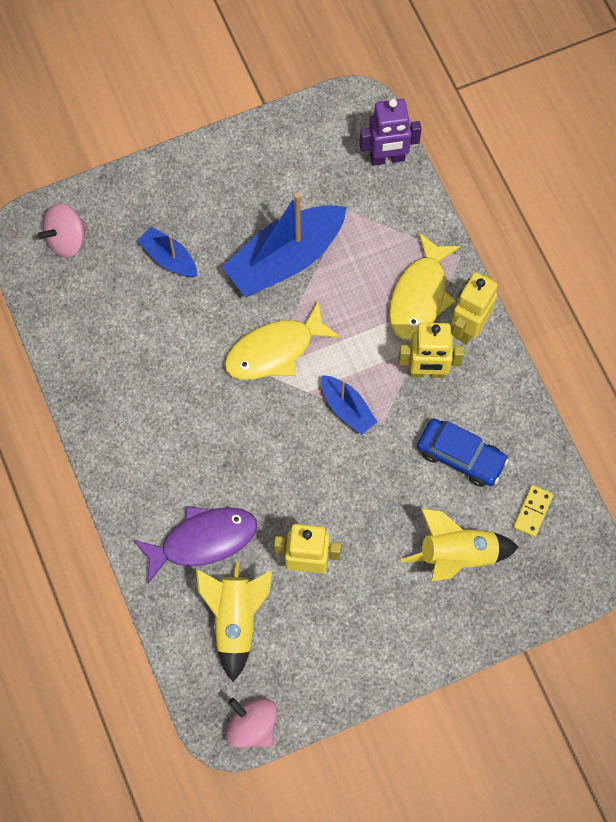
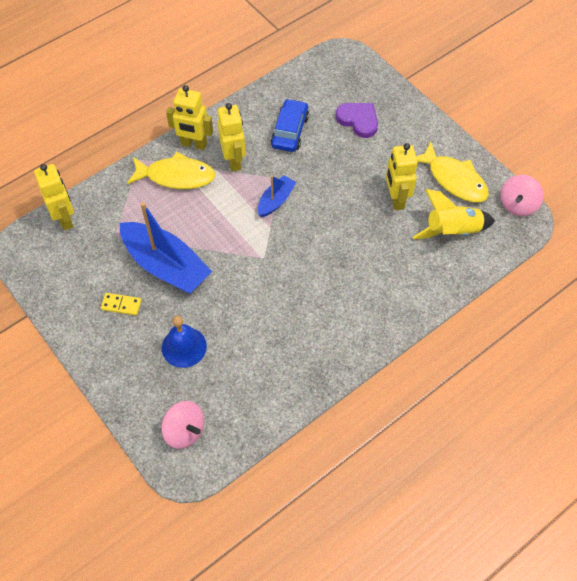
camera: 105 degrees left, 10 degrees down
(169, 258) = (184, 347): blue boat -> blue bell
(203, 540) = (404, 265): purple fish -> none
(275, 350) = (244, 255): yellow fish -> yellow fish (454, 179)
(387, 158) = (65, 219): purple robot -> yellow robot
(457, 555) = (358, 120): yellow rocket -> purple heart
(532, 511) = (315, 88): yellow domino -> yellow domino (121, 305)

